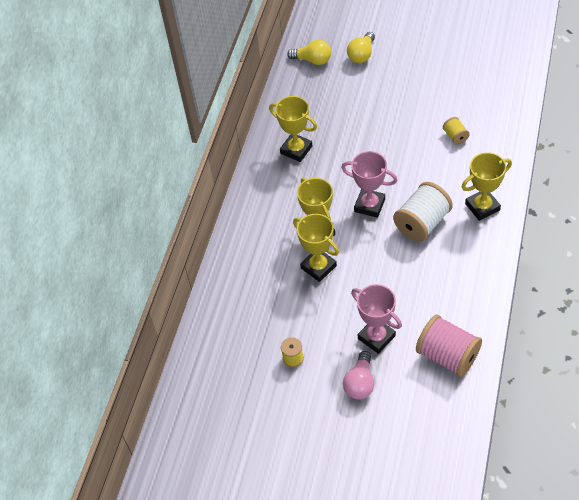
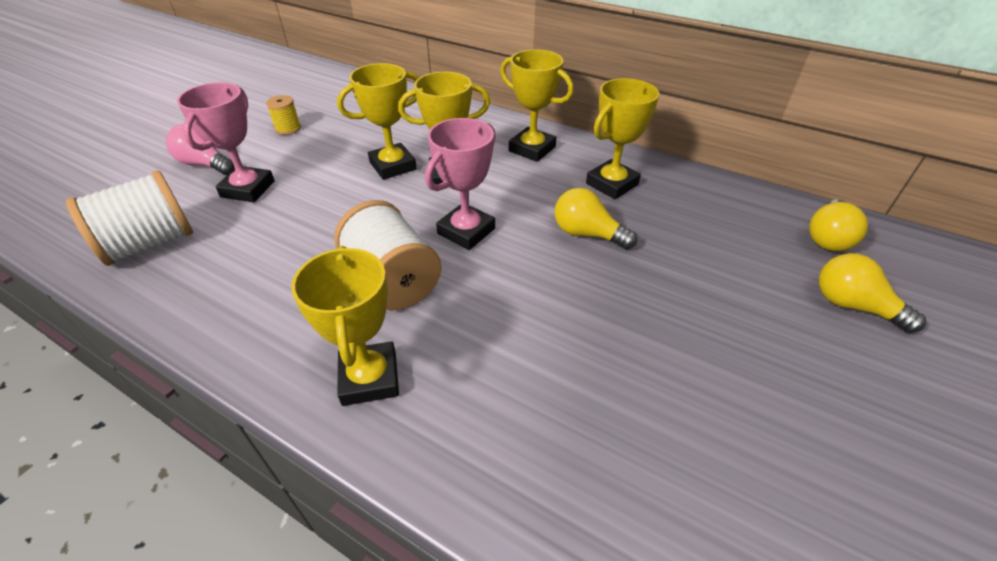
camera: 100 degrees right, 10 degrees down
(269, 197) = (532, 149): none -> yellow trophy
(349, 152) = (587, 234): none -> yellow light bulb
(376, 337) = (248, 189): pink trophy -> pink trophy turned 45 degrees counterclockwise
(447, 356) = (150, 243): pink spool -> white spool
(455, 136) = (579, 395): yellow spool -> none

